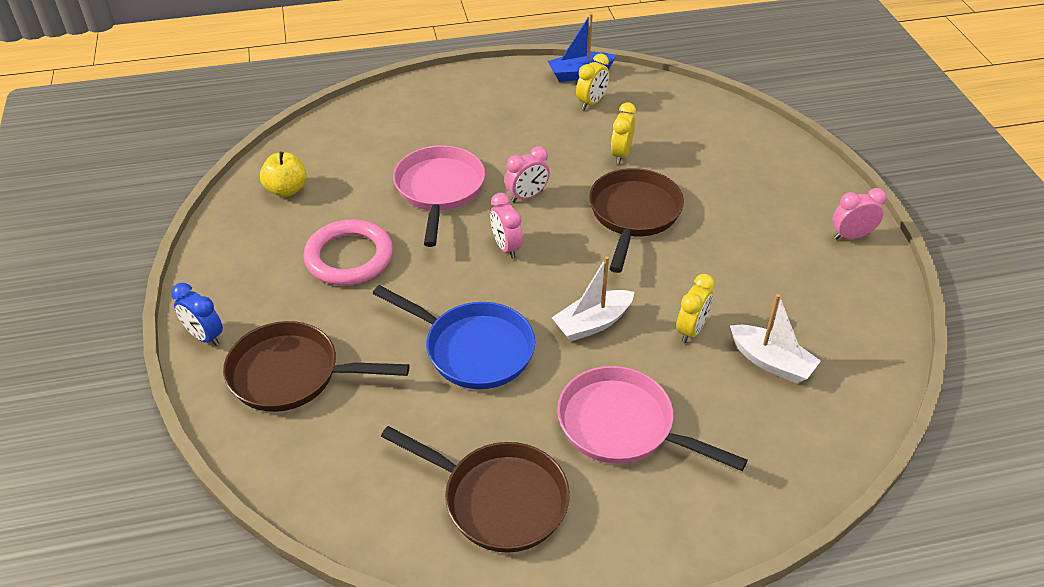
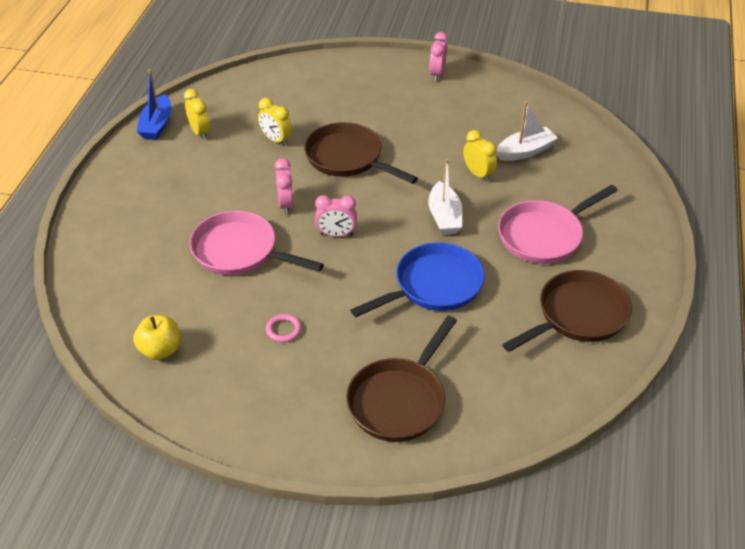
camera: 65 degrees left, 0 degrees up
(205, 336) = (320, 451): blue clock -> none
(349, 257) = (283, 330): pink ring -> pink ring, size x0.43

